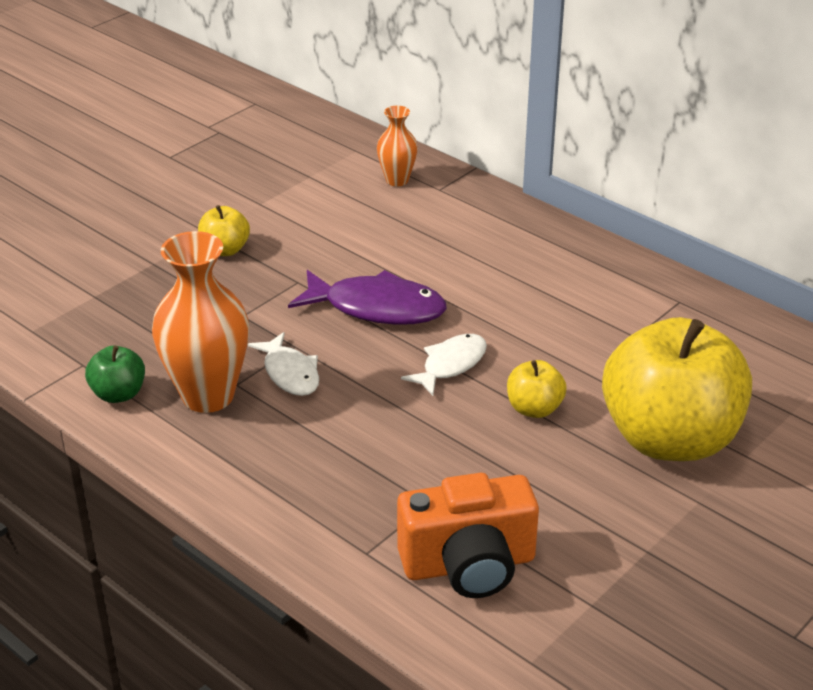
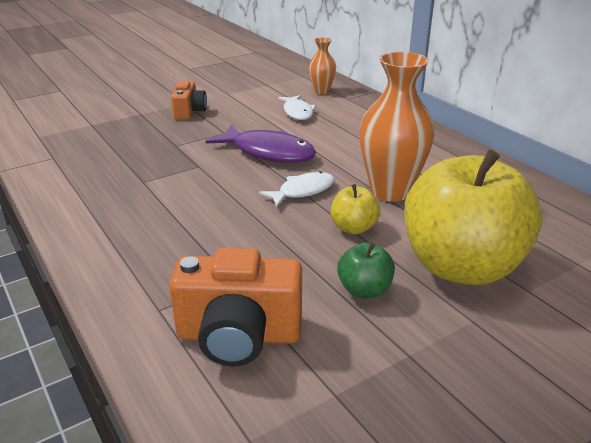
camera: 15 degrees right, 5 degrees down
(118, 394) = (61, 176): green apple -> green apple (364, 290)
(208, 396) = (118, 185): orange vase -> orange vase (390, 191)
(225, 250) = (189, 112): yellow apple -> orange camera
(290, 373) = (184, 180): white fish -> white fish (297, 112)

